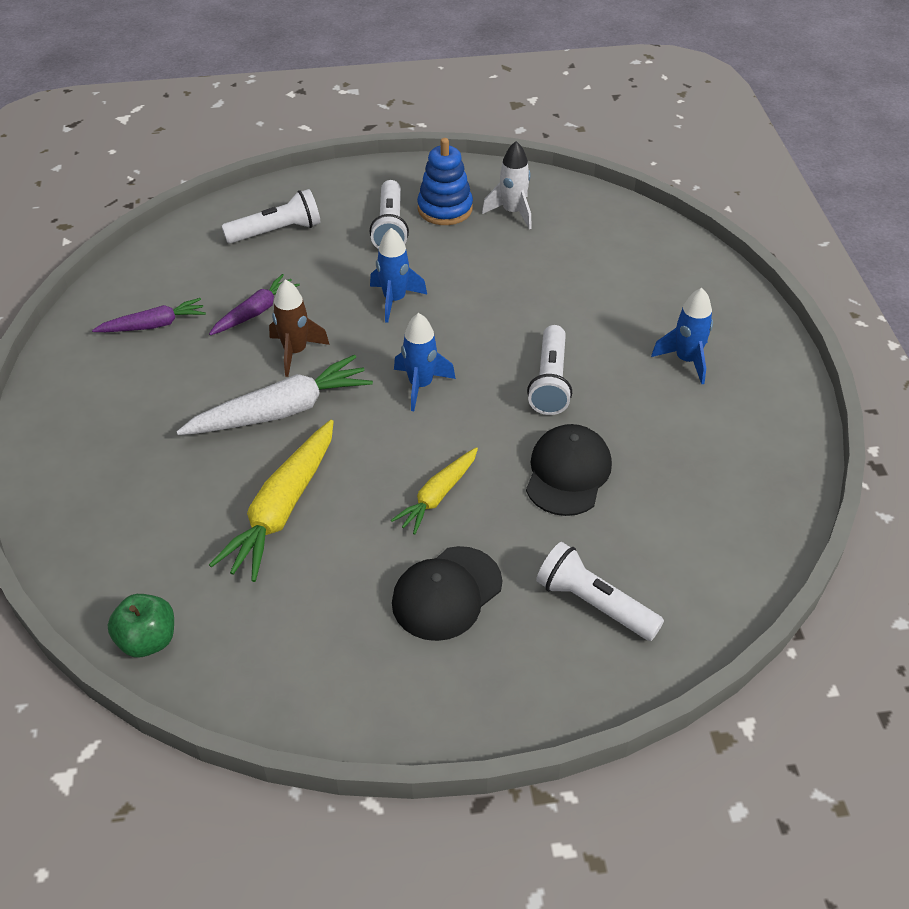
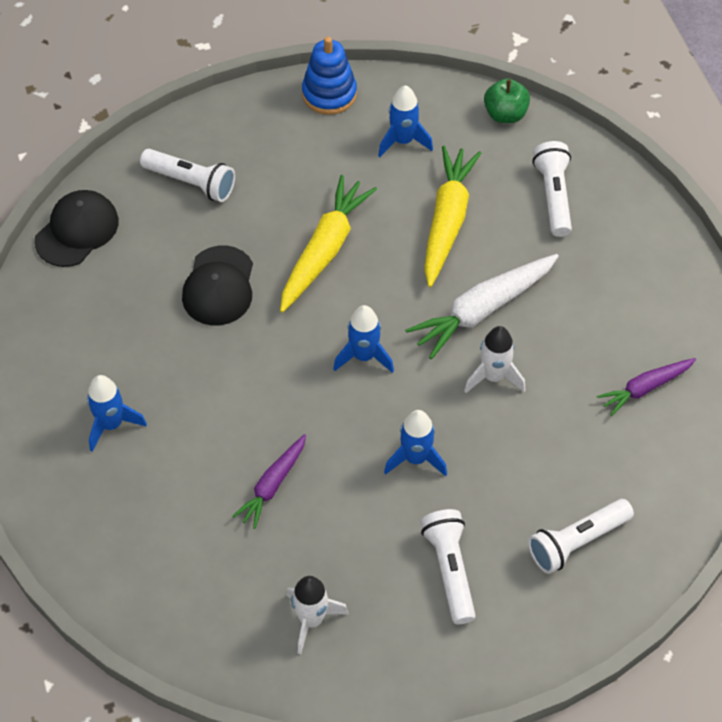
camera: 170 degrees right, 10 degrees up
(255, 312) = (552, 420): purple carrot -> purple carrot (272, 485)
(295, 352) = (493, 376): brown rocket -> white rocket
(300, 621) = (403, 141): none -> blue rocket
(438, 496) = (324, 250): yellow carrot -> yellow carrot, size x1.66
(445, 209) = (393, 613): blue stacking toy -> blue stacking toy (329, 94)
(446, 593) = (302, 175): black cap -> black cap (77, 231)
(550, 382) = (243, 378): white flashlight -> white flashlight (553, 196)

